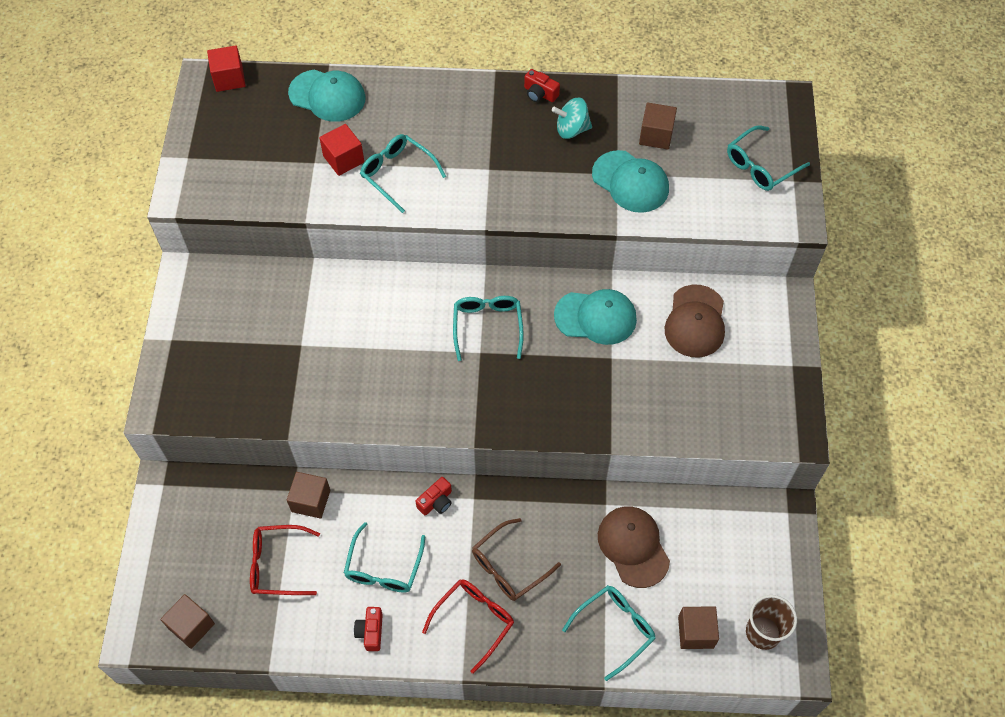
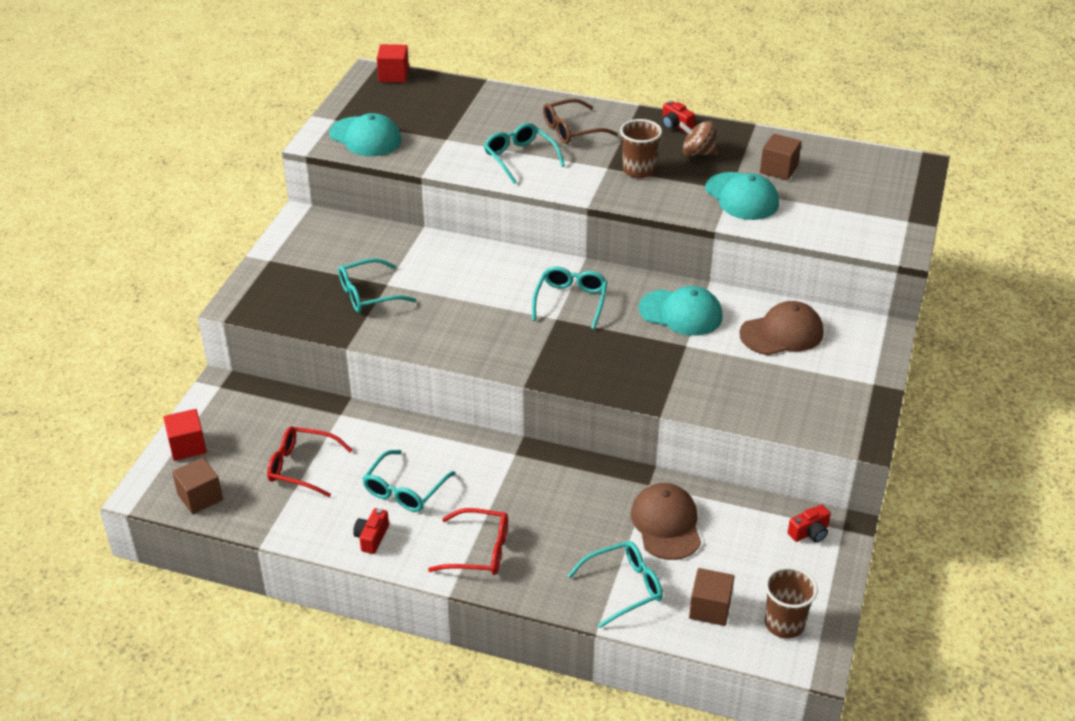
camera: 15 degrees right, 20 degrees down
(311, 501) = (354, 425): brown cube -> none
(327, 96) = (477, 98): turquoise cap -> turquoise cap (365, 137)
(343, 159) = (474, 141): red cube -> red cube (187, 446)
(436, 502) = (476, 449): red camera -> red camera (809, 533)
(473, 621) = (478, 551): red glasses -> red glasses turned 45 degrees clockwise
(509, 566) = (531, 514): brown glasses -> brown glasses (572, 130)
(521, 166) = (638, 170): none -> brown cup
(571, 129) = (697, 153): turquoise spinning top -> brown spinning top
(695, 321) = (782, 333): brown cap -> brown cap turned 135 degrees counterclockwise
(761, 166) = (877, 205): turquoise glasses -> turquoise glasses (369, 294)

